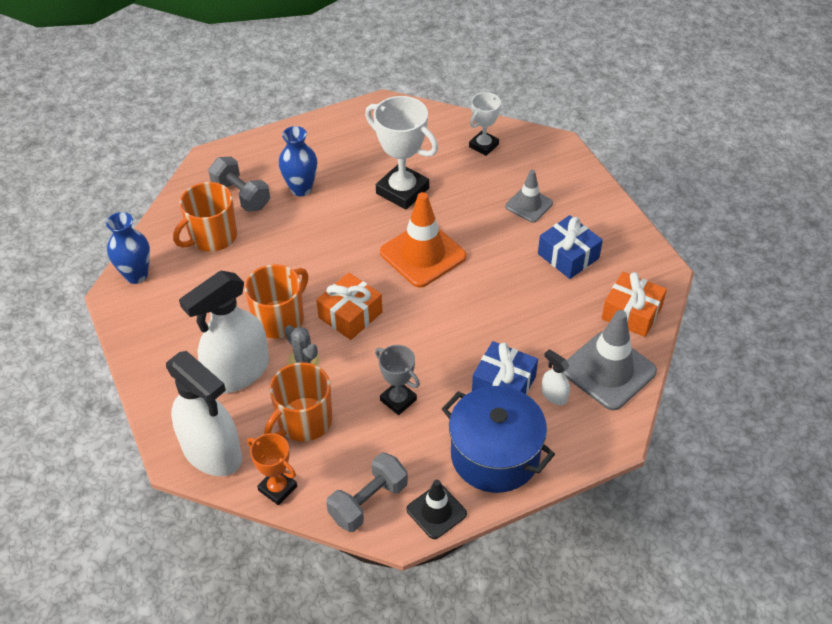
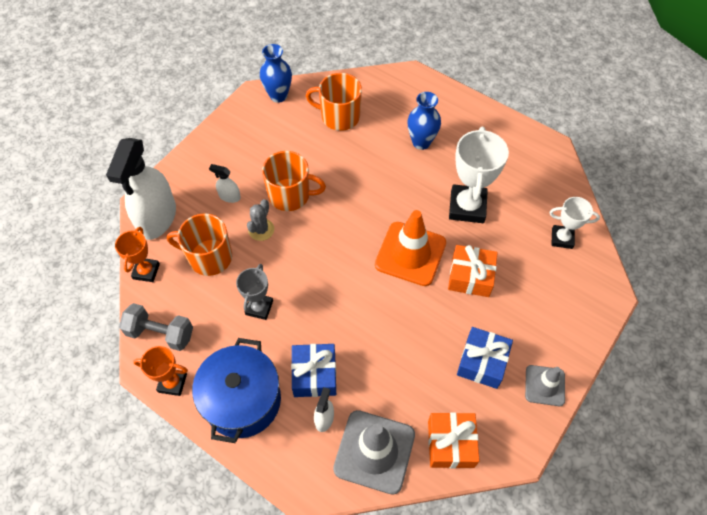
camera: 60 degrees right, 10 degrees up
(237, 372) = (229, 196): white spray bottle -> white spray bottle, size x0.43
(241, 195) = (389, 111): grey dumbbell -> none
(350, 315) = (320, 236): orange gift -> orange gift (470, 276)
(436, 511) = (172, 383): black traffic cone -> orange trophy
(529, 205) = (519, 304): grey traffic cone -> grey traffic cone (544, 385)

